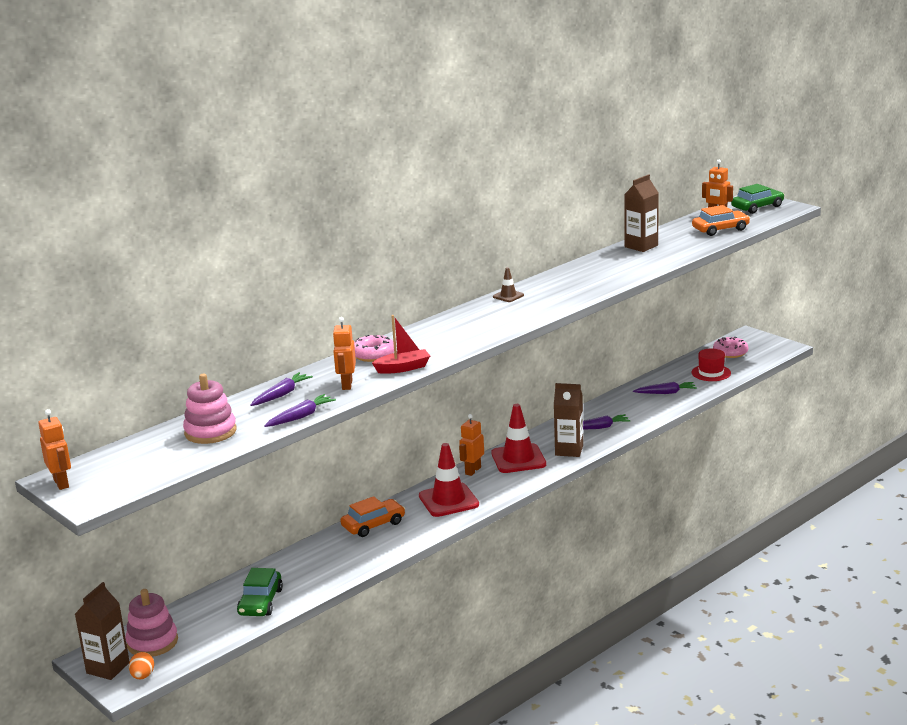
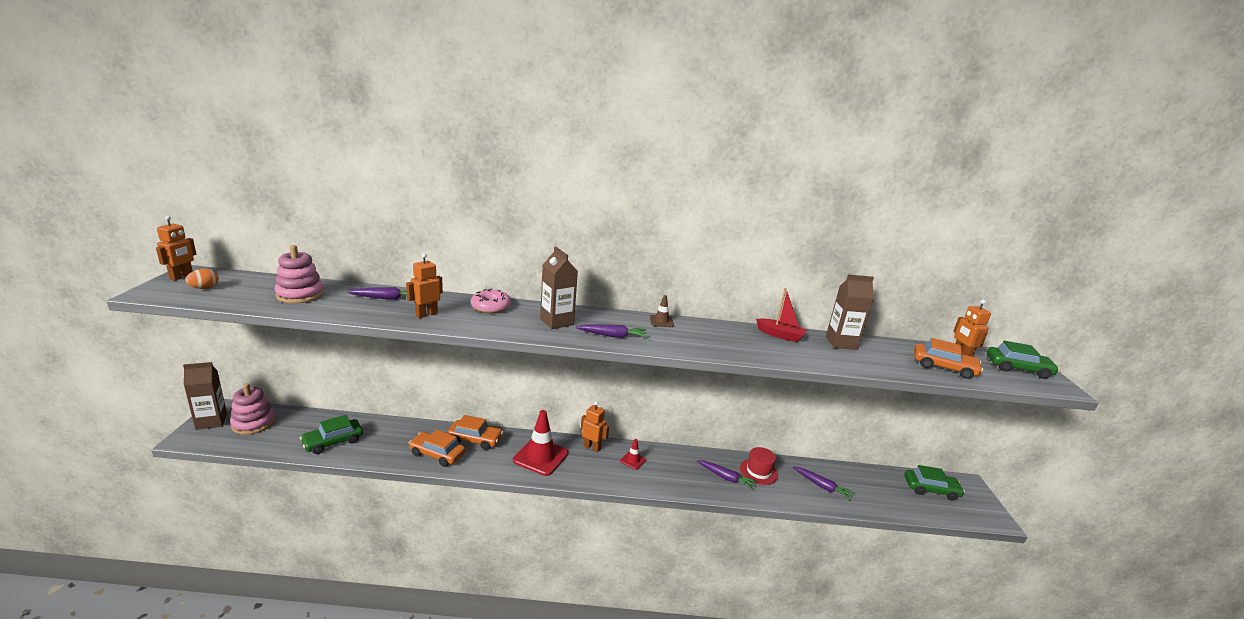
camera: 40 degrees right, 0 degrees up
(143, 676) = (205, 440): orange egg -> orange egg (204, 288)
(301, 417) = (351, 316): purple carrot -> purple carrot (612, 336)
(366, 551) = (437, 454): none -> orange car
(403, 368) = (479, 325): red boat -> red boat (780, 335)
(472, 471) = (592, 447): orange robot -> orange robot turned 45 degrees clockwise
(518, 459) = (633, 460): red traffic cone -> red traffic cone, size x0.48
(569, 450) = (675, 480): brown carton -> brown carton (556, 322)
(711, 373) = (887, 495): red hat -> red hat (758, 471)
(730, 352) = (931, 489): pink donut -> green car

